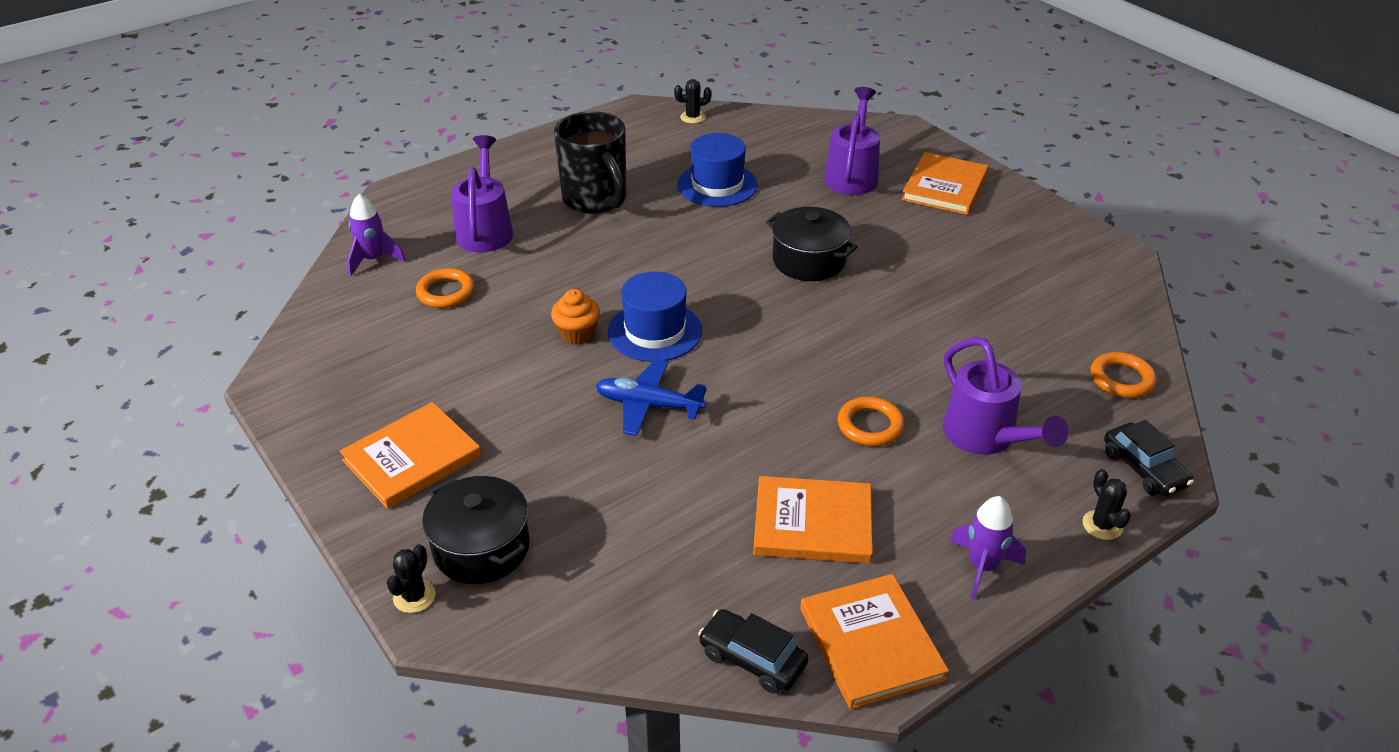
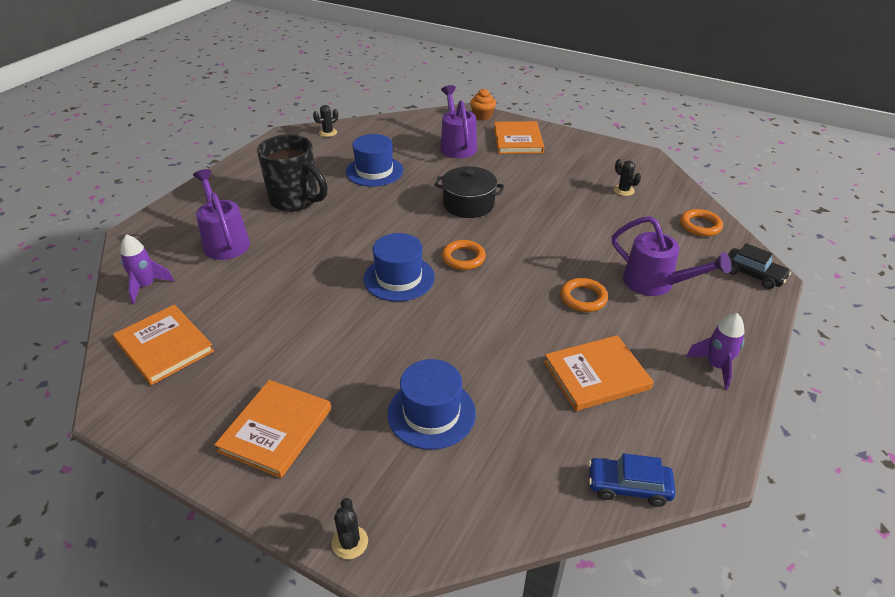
camera: 25 degrees left, 0 degrees up
(446, 292) = (222, 294): orange ring -> orange ring (463, 258)
(481, 548) = (378, 481): black pot -> none
(577, 334) = (344, 296): orange cupcake -> orange cupcake (482, 116)
(585, 498) = (431, 413): none -> blue hat
(648, 405) = (430, 330): blue plane -> none
(752, 659) = (628, 487): black car -> blue car
(871, 643) = (692, 444): orange book -> orange book (164, 346)
(1102, 525) = (758, 316): black cactus -> black cactus (623, 190)

